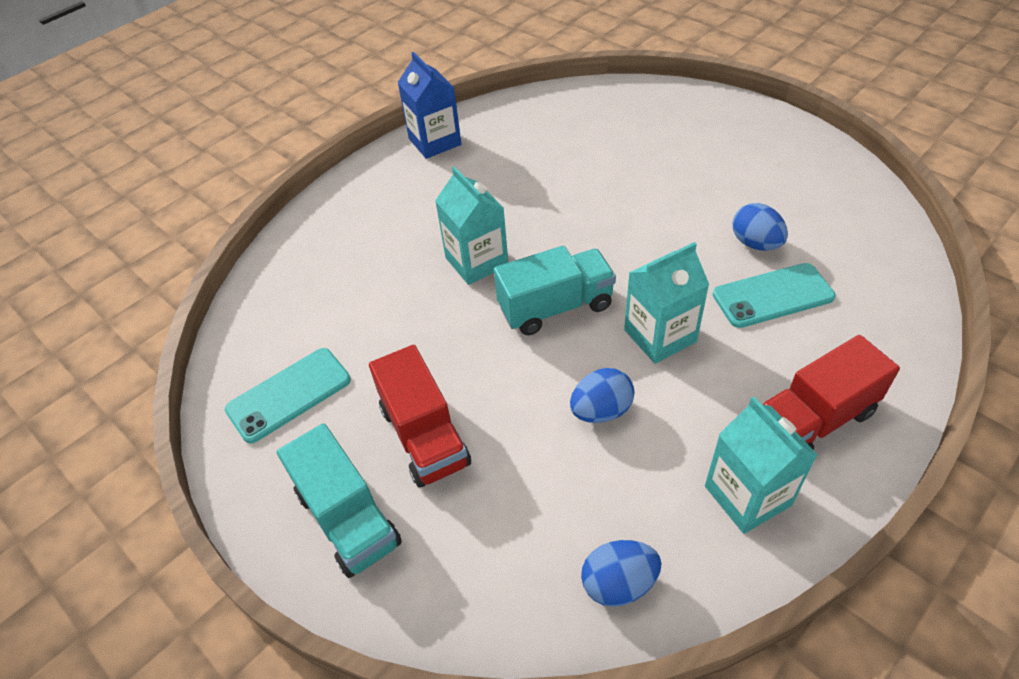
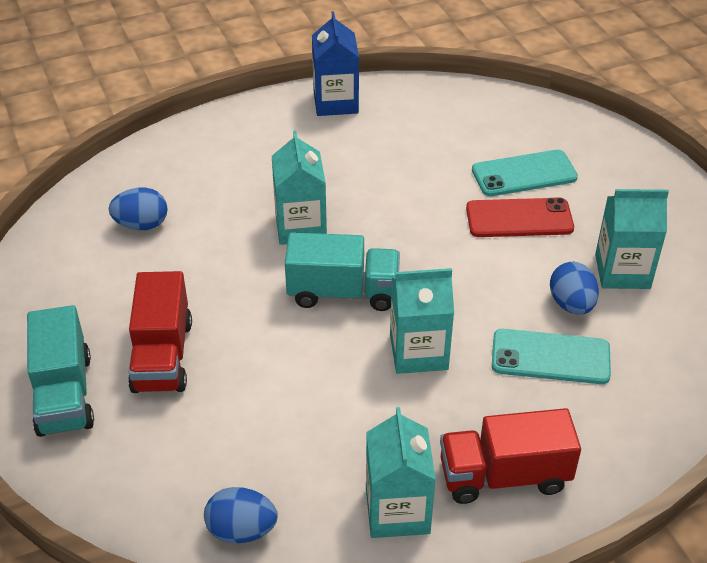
camera: 20 degrees right, 5 degrees down
(289, 395) = (76, 280): turquoise phone -> turquoise phone (524, 174)
(601, 411) = (321, 393): blue egg -> blue egg (142, 225)
(660, 186) = (519, 218): none -> red phone
(774, 200) = (622, 271): none -> turquoise carton

